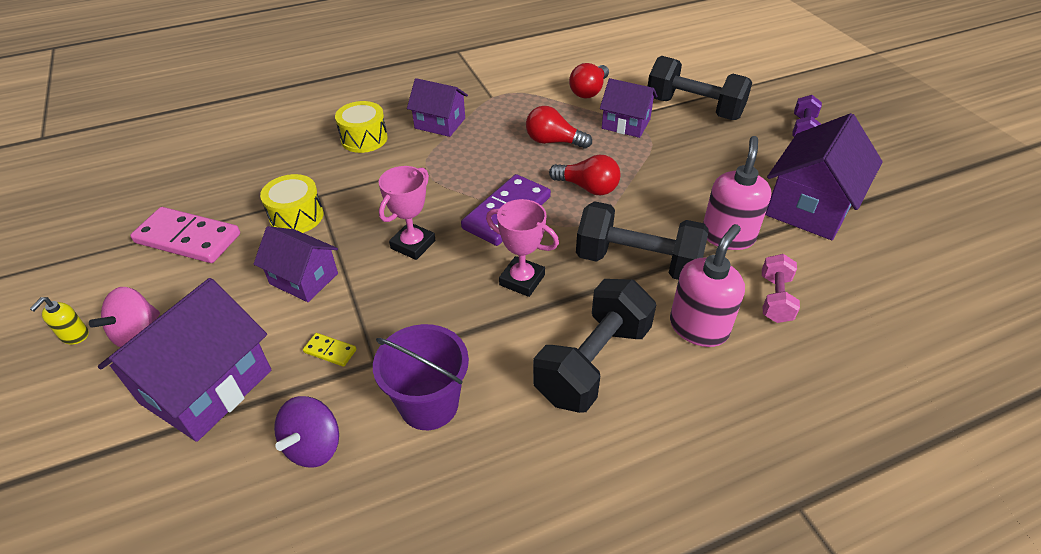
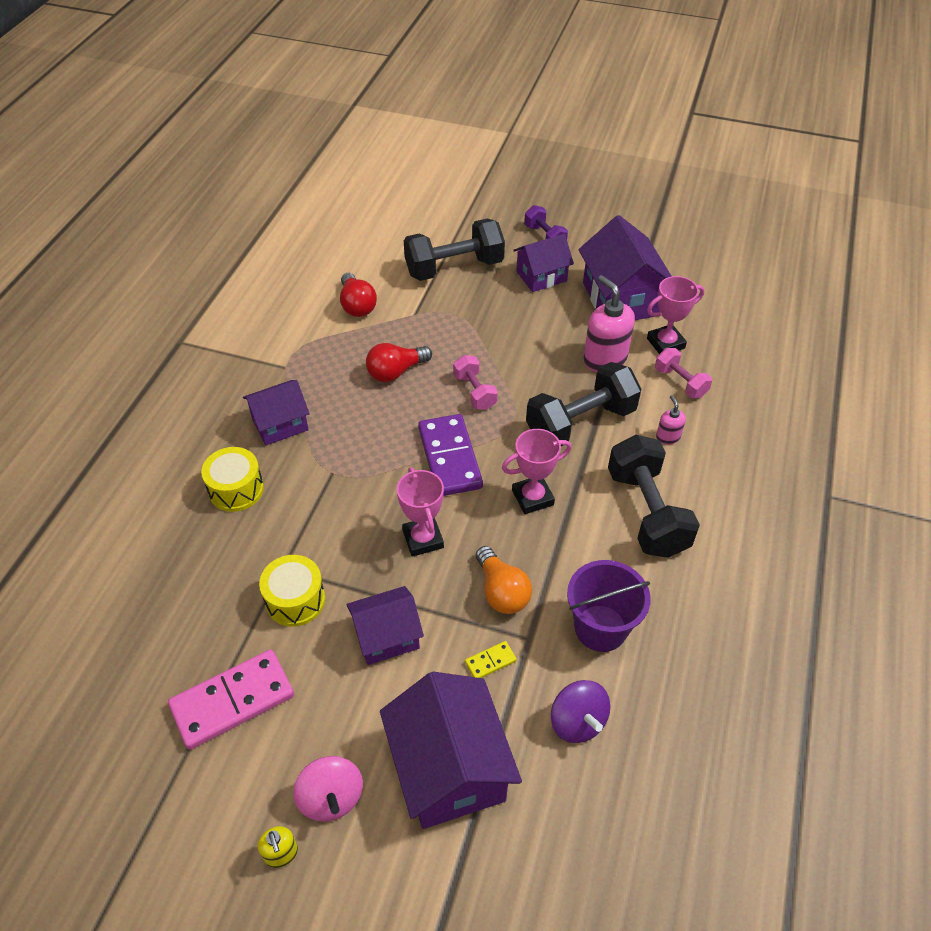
camera: 50 degrees left, 5 degrees up
(406, 317) = (501, 591): none -> orange light bulb
(588, 188) = (474, 392): red light bulb -> pink dumbbell
(626, 124) = (425, 316): purple house -> purple house (541, 276)
(699, 327) = (668, 437): pink soap dispenser -> pink soap dispenser, size x0.50
(805, 263) = (665, 343): none -> pink trophy

